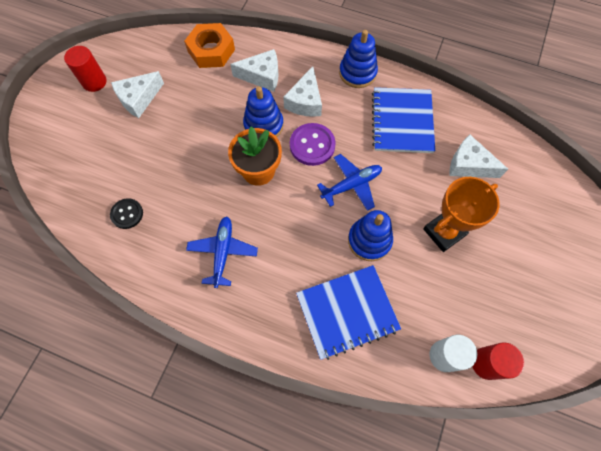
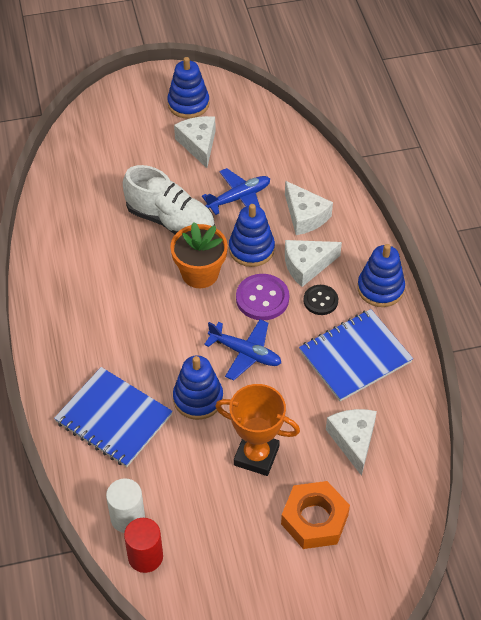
camera: 55 degrees right, 15 degrees down
(94, 82) = (188, 104): red cylinder -> blue stacking toy
(127, 214) = (82, 208): black button -> black button (320, 301)
(139, 99) = (198, 144): white cheese -> white cheese turned 60 degrees clockwise
(193, 160) = (170, 221): none -> white shoe
(211, 51) = (298, 161): orange nut -> orange nut (314, 519)
(223, 252) = (99, 295): blue plane -> blue plane (239, 198)

